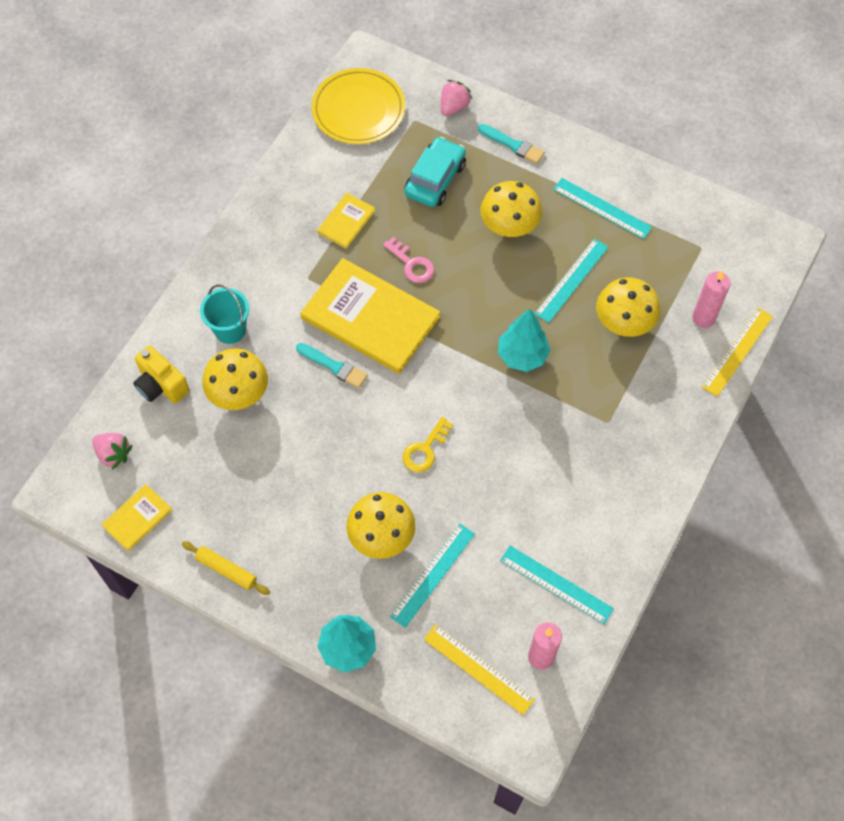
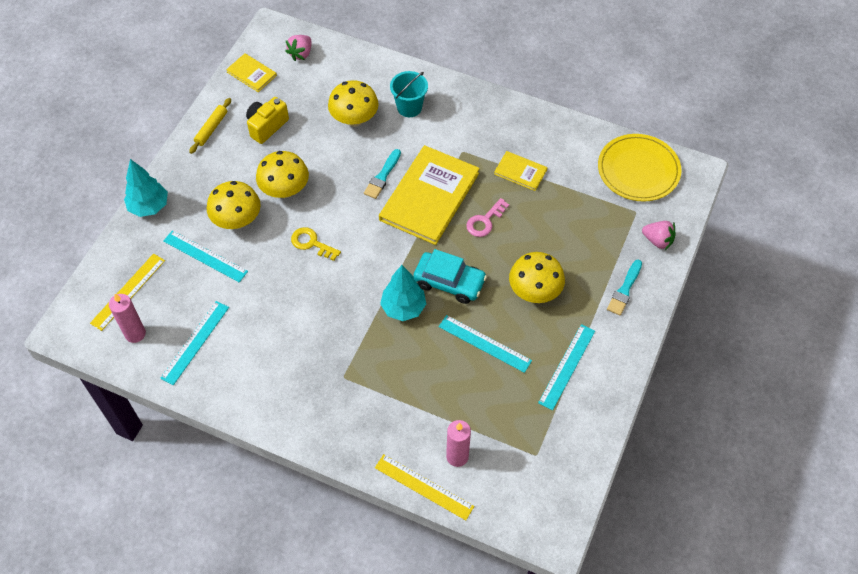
camera: 85 degrees right, 5 degrees down
(161, 385) = (358, 73): yellow camera -> yellow camera (267, 126)
(435, 179) = (575, 232): turquoise car -> turquoise car (449, 282)
(624, 322) = (445, 387): yellow mushroom -> yellow mushroom (285, 190)

